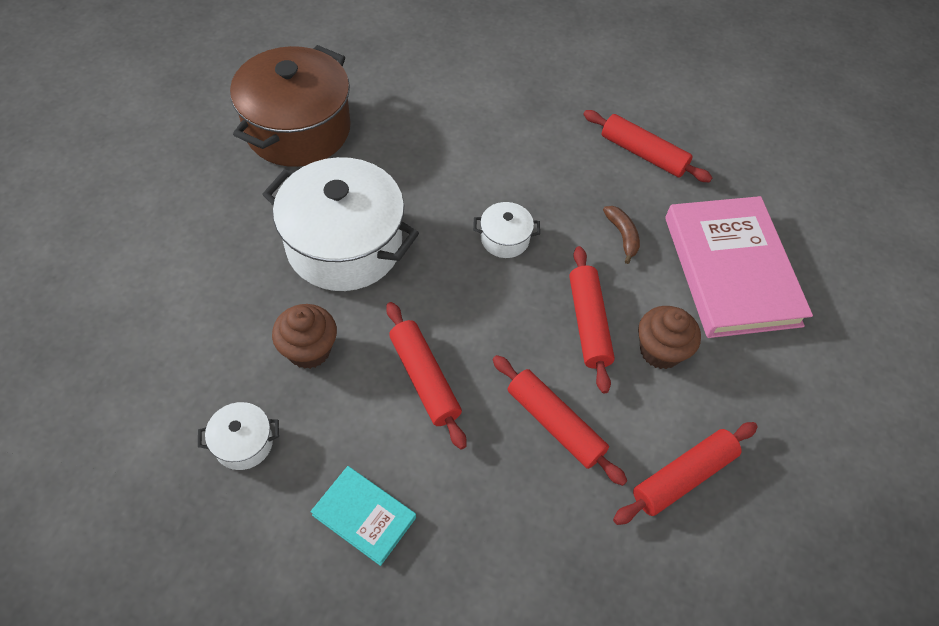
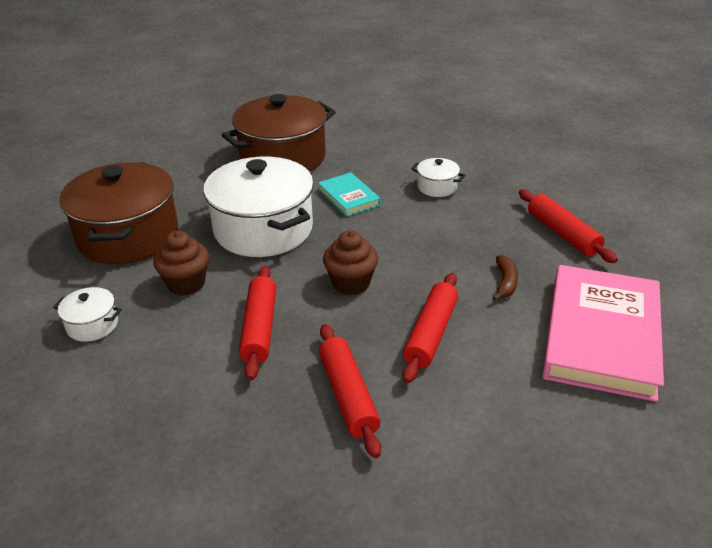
camera: 30 degrees right, 20 degrees down
(194, 307) = (128, 236): none -> brown pot
(364, 516) = (139, 403): turquoise book -> turquoise book (349, 197)
(505, 239) = (395, 258): white pot -> white pot (437, 187)
(660, 351) = (487, 374): brown cupcake -> brown cupcake (351, 283)
(683, 477) = (446, 480): red rolling pin -> none

